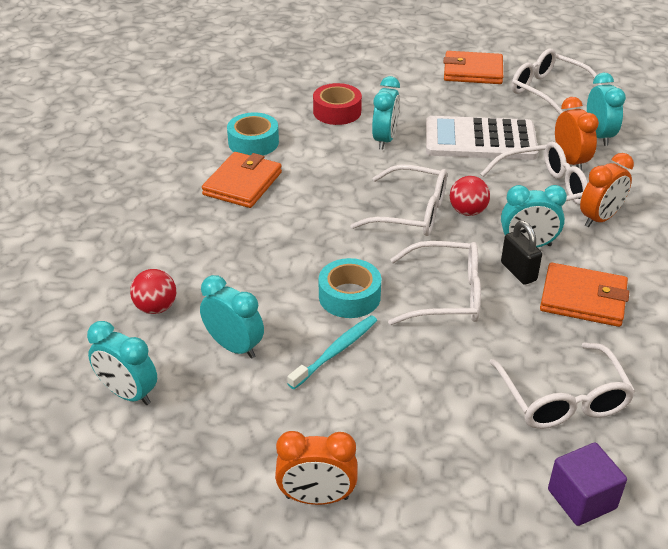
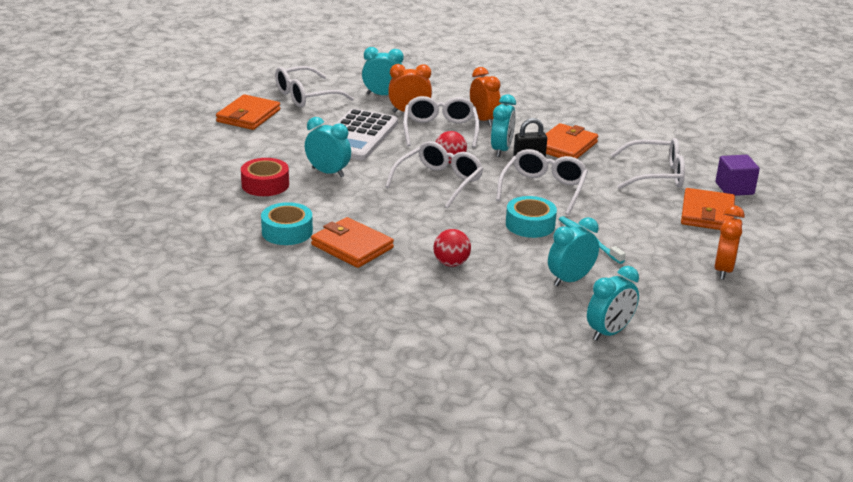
camera: 75 degrees left, 10 degrees down
(156, 308) = (510, 309): red ball -> red ball (451, 263)
(476, 469) = (707, 213): none -> orange wallet

